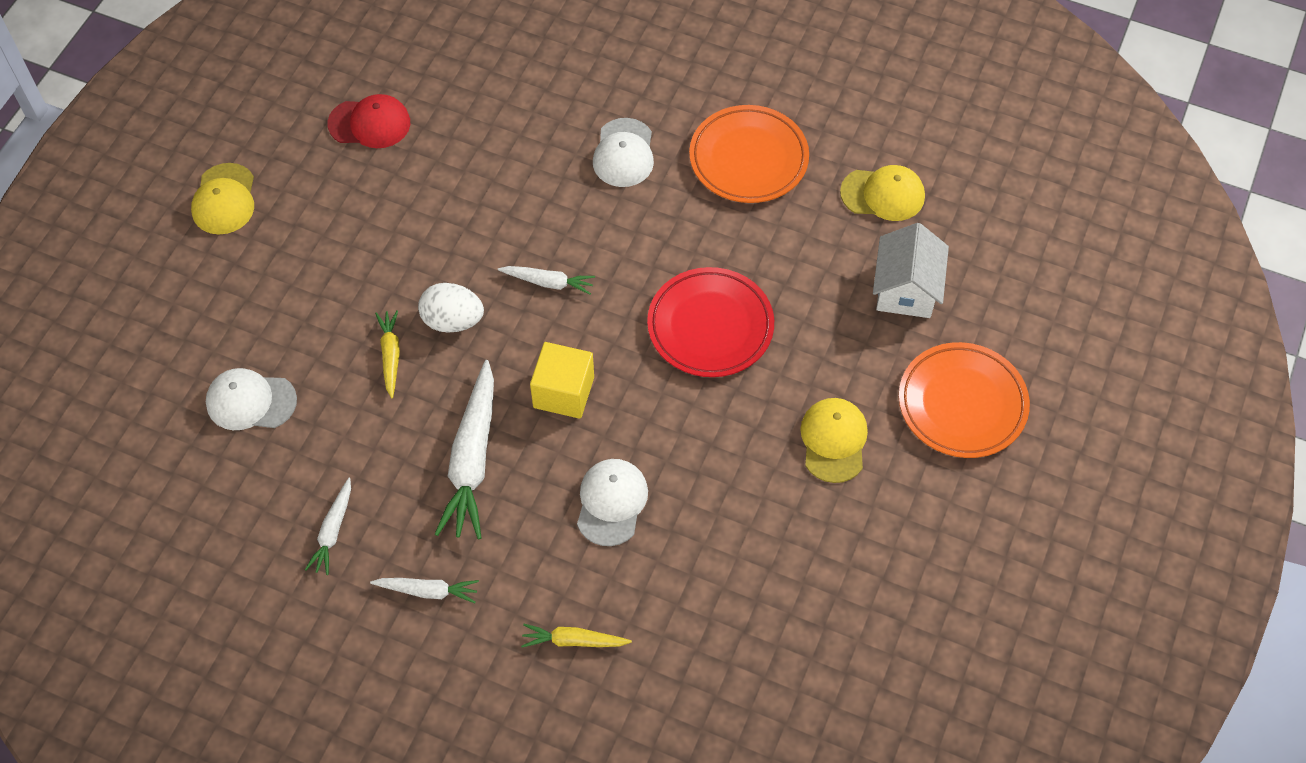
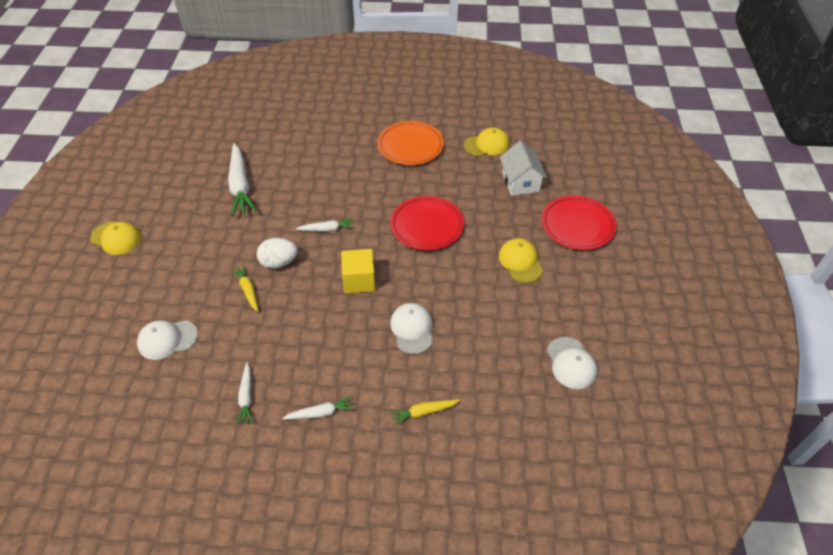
camera: 20 degrees left, 10 degrees down
(224, 199) = (116, 238): yellow cap -> yellow cap turned 45 degrees counterclockwise
(369, 123) = (193, 180): red cap -> none
(472, 459) = (319, 331): white carrot -> white carrot (240, 186)
(624, 153) = (343, 160): white cap -> white cap (571, 363)
(962, 404) = (577, 226): orange plate -> red plate

